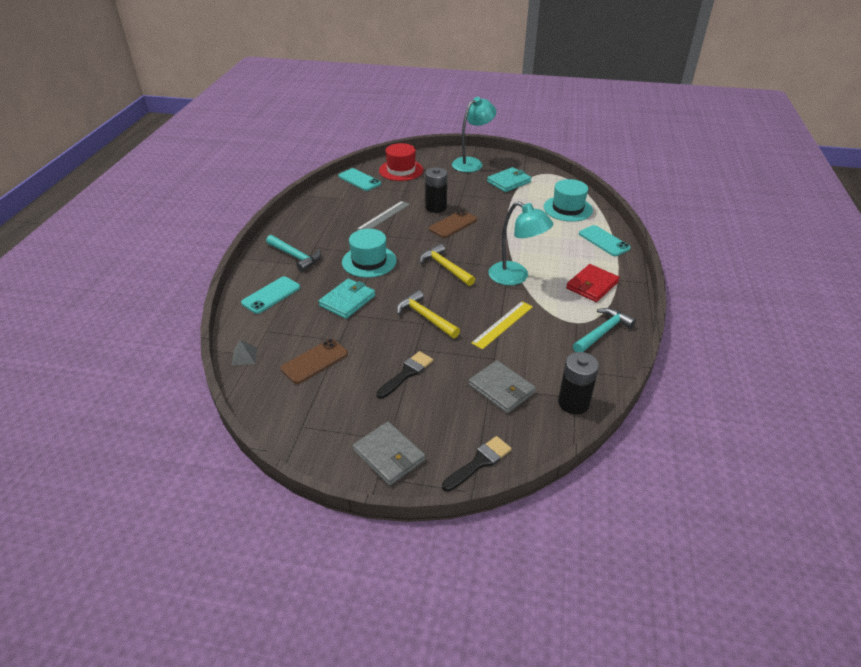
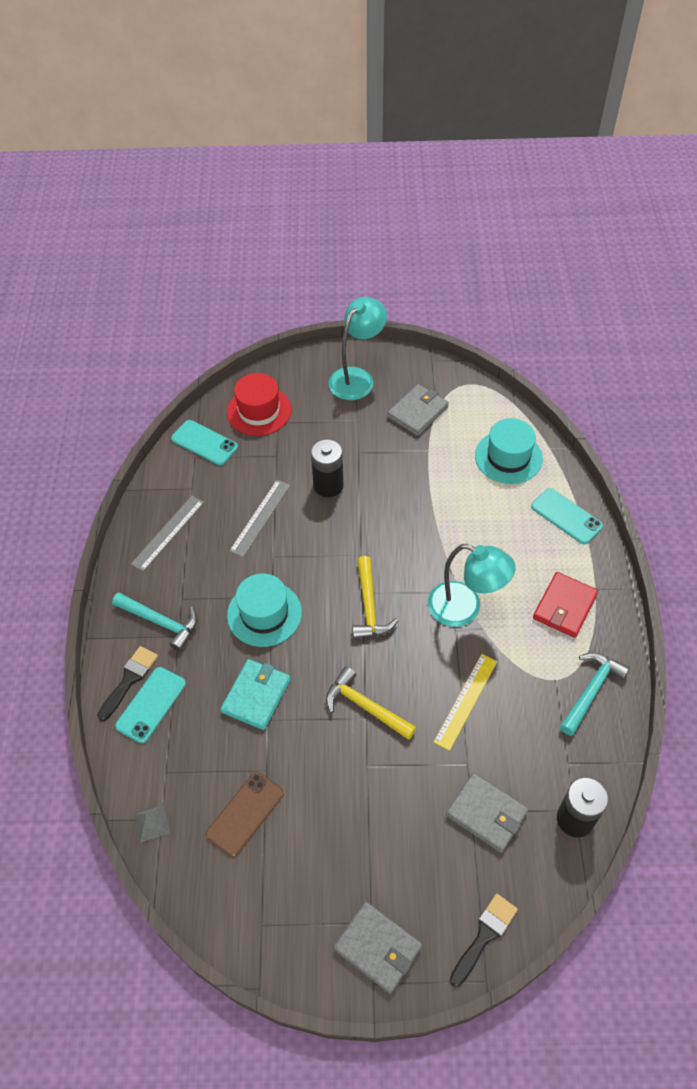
camera: 10 degrees left, 15 degrees up
(318, 216) = (168, 532): none -> grey ruler
(407, 373) = (366, 811): black brush -> black brush (129, 679)
(445, 267) = (369, 607): yellow hammer -> yellow hammer turned 135 degrees counterclockwise
(453, 224) = (360, 517): brown phone -> none
(509, 182) = (417, 412): turquoise wallet -> grey wallet

